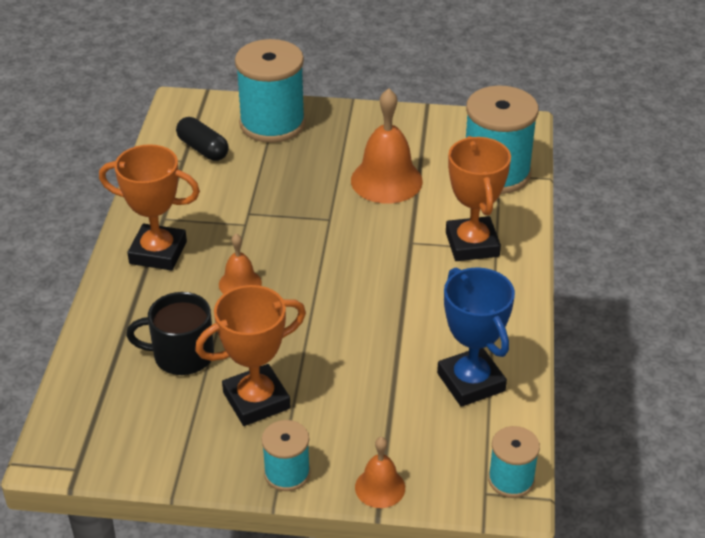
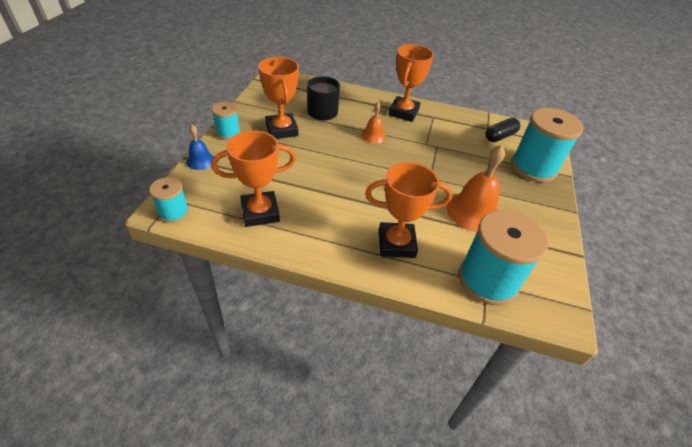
camera: 95 degrees right, 5 degrees up
(380, 487) = (200, 161): orange bell -> blue bell
(471, 382) = (260, 212): blue trophy -> orange trophy

